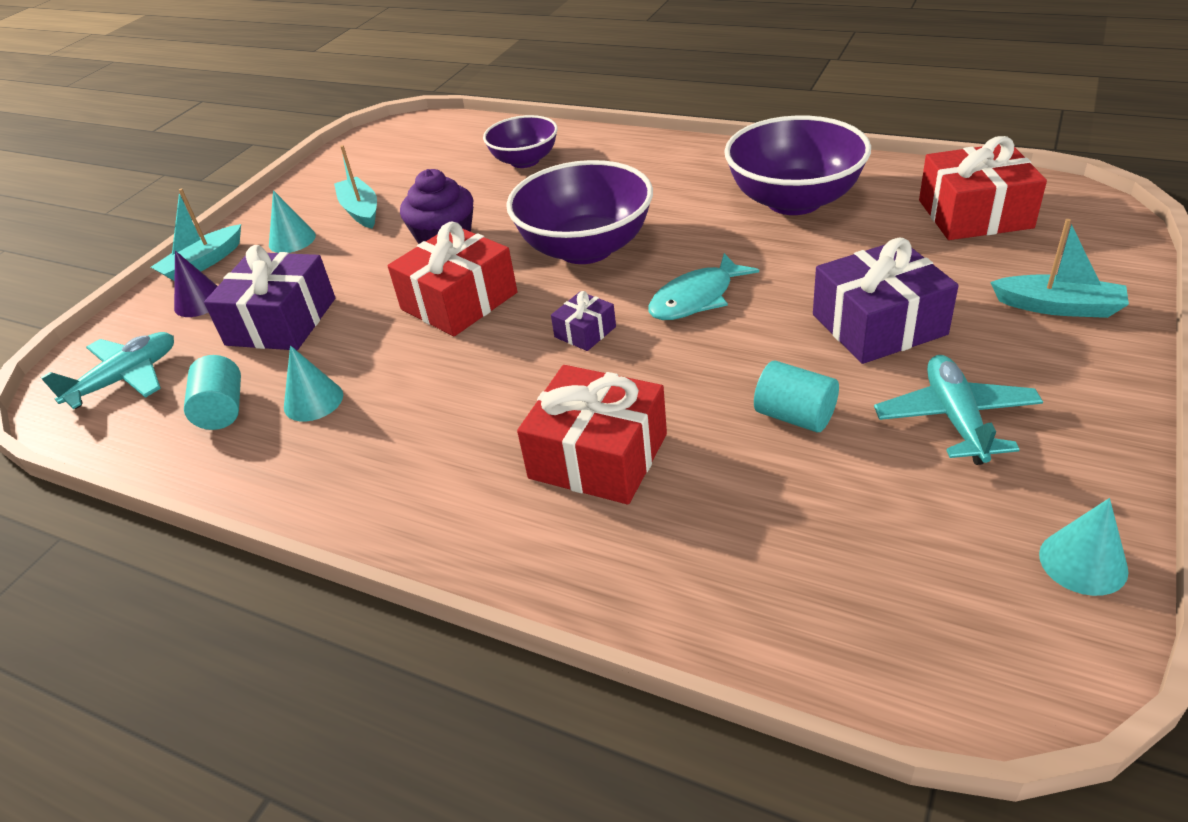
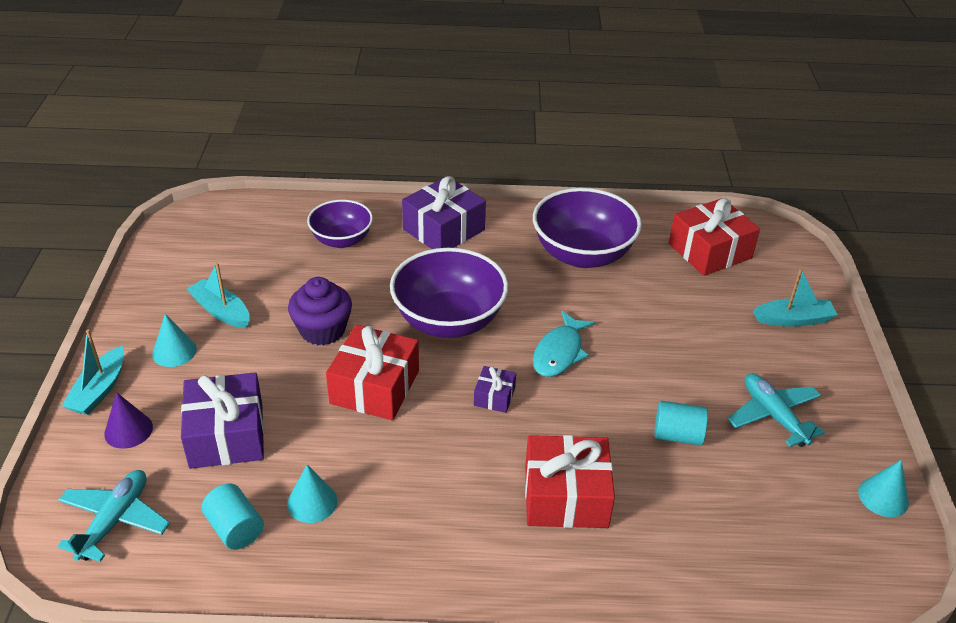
camera: 30 degrees left, 0 degrees up
(878, 324) = (693, 353): purple gift -> purple gift (443, 229)

